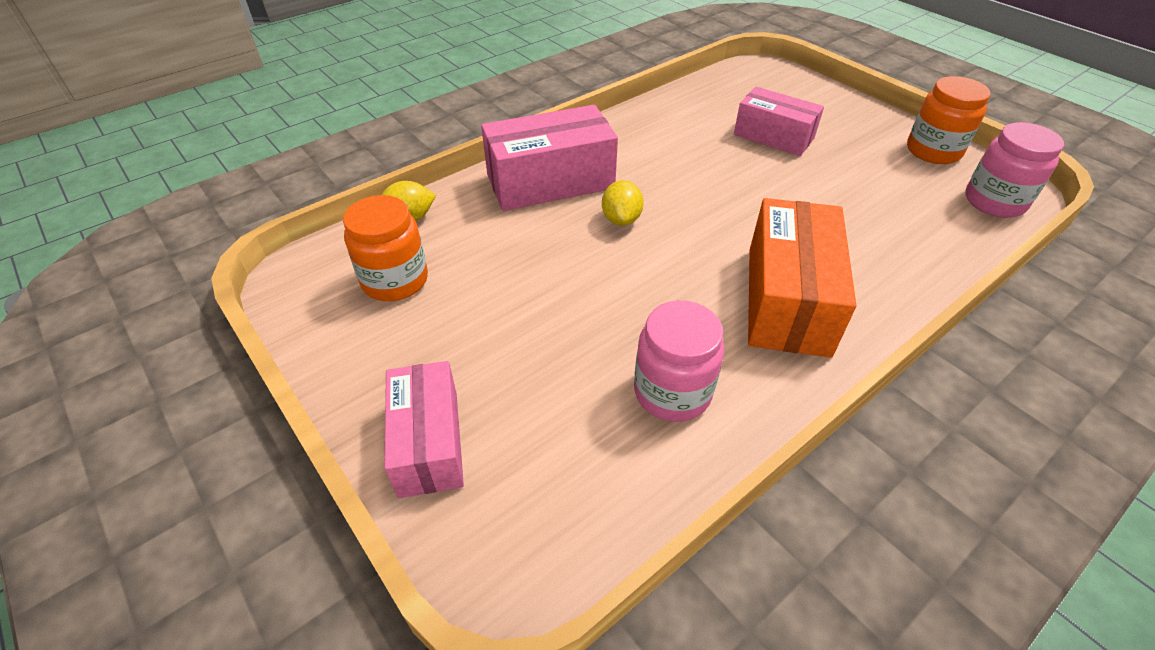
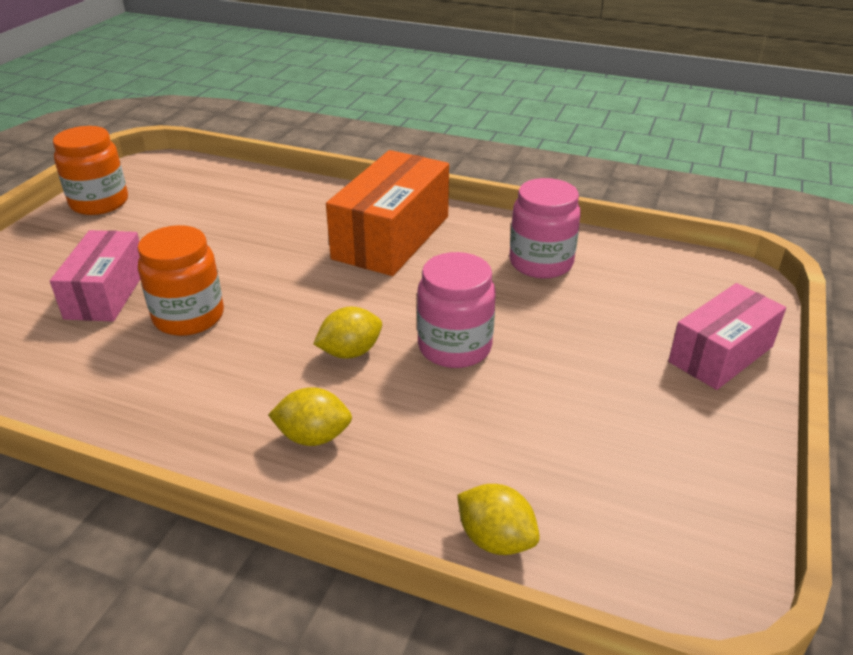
camera: 120 degrees left, 10 degrees down
(395, 280) = (603, 482): orange jar -> orange jar (189, 317)
(550, 181) = (313, 437): pink box -> yellow lemon
(787, 300) = (391, 237): orange box -> orange box turned 45 degrees counterclockwise
(994, 202) = (179, 172): pink jar -> pink jar (454, 347)

